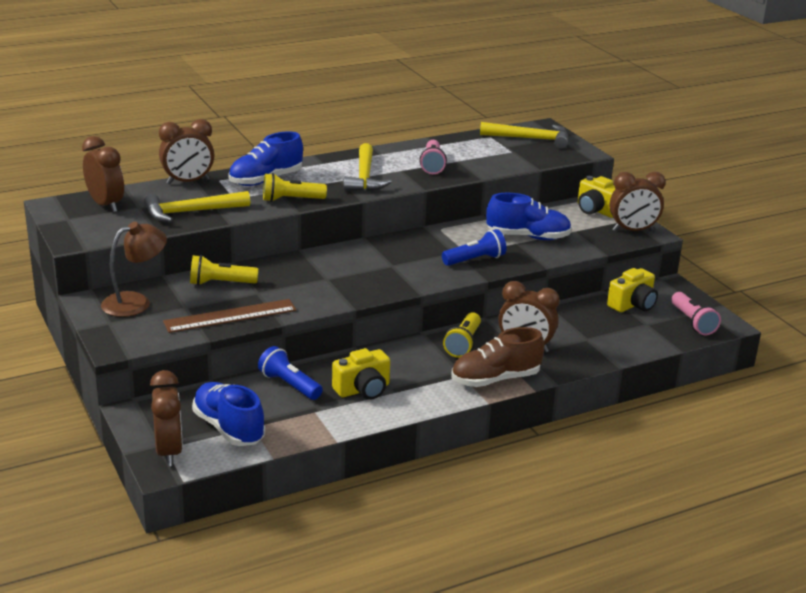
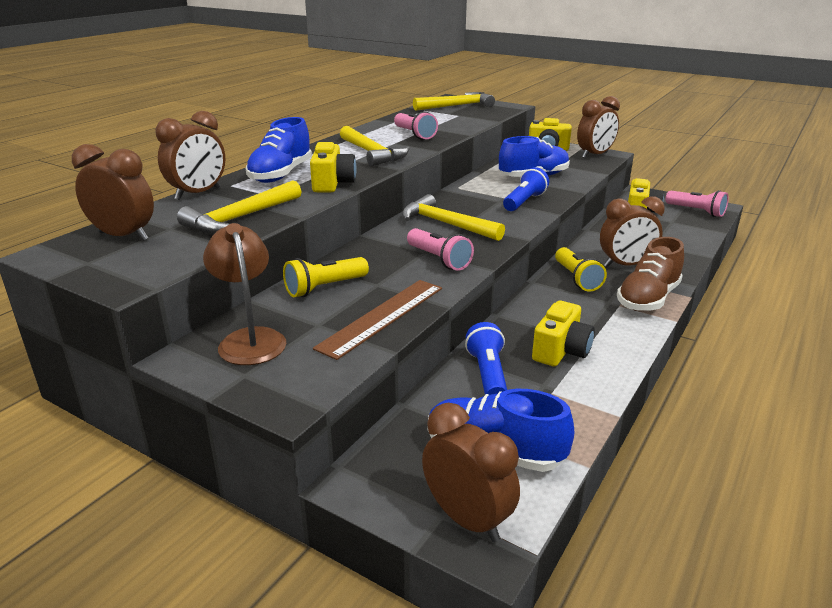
camera: 30 degrees left, 0 degrees up
(135, 302) = (250, 339): brown lamp -> brown lamp turned 45 degrees counterclockwise
(289, 385) = (488, 374): blue flashlight -> blue flashlight turned 75 degrees clockwise
(291, 200) = (332, 183): yellow flashlight -> yellow camera
(327, 288) = (438, 259): none -> pink flashlight
(377, 260) = (446, 224): none -> yellow hammer

